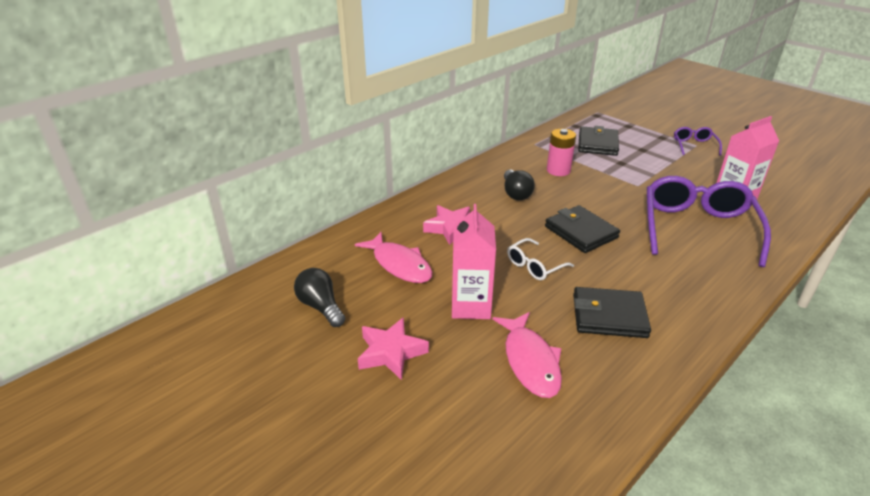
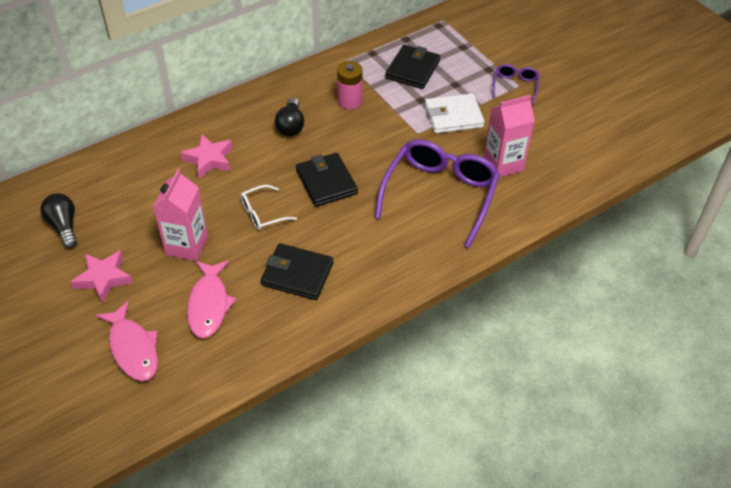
camera: 10 degrees right, 15 degrees up
(399, 264) = (145, 193): pink fish -> pink fish (133, 348)
(659, 170) = (453, 116): none -> white wallet

